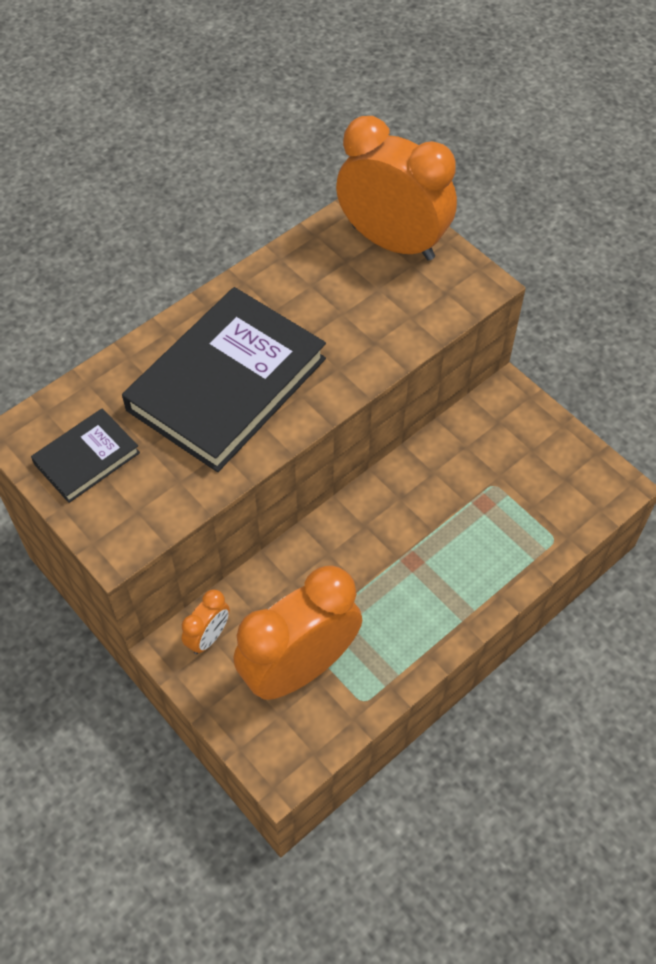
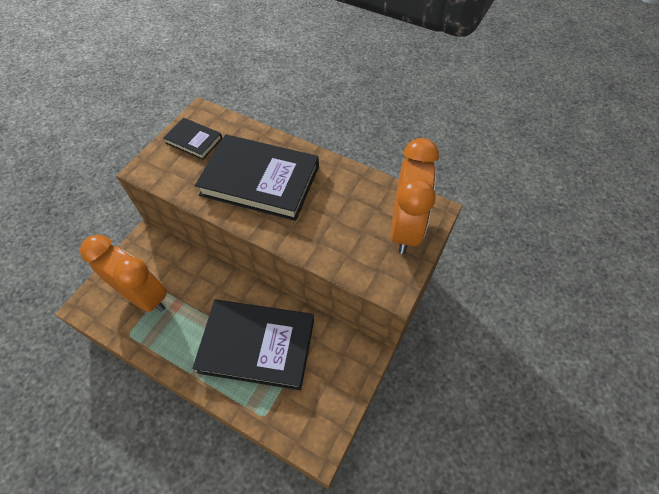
camera: 70 degrees right, 0 degrees up
(208, 637) = (155, 249): orange clock -> none
(448, 522) = (257, 345): none -> black book

